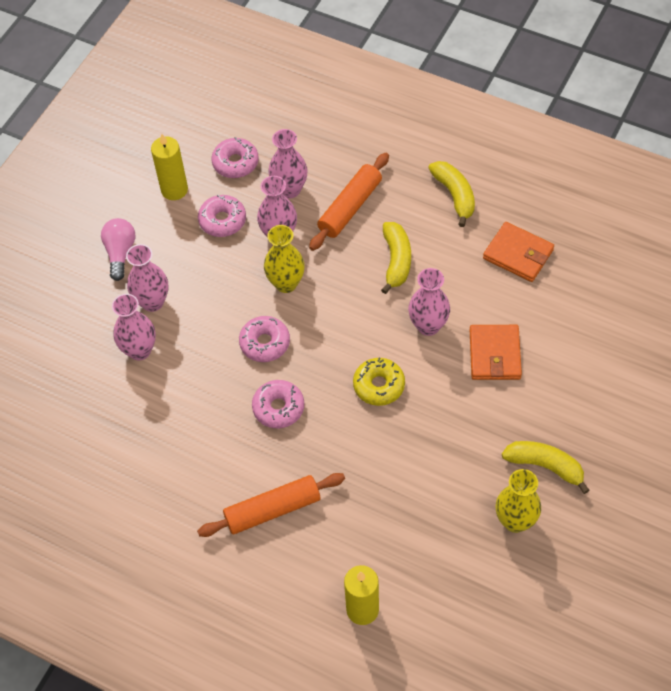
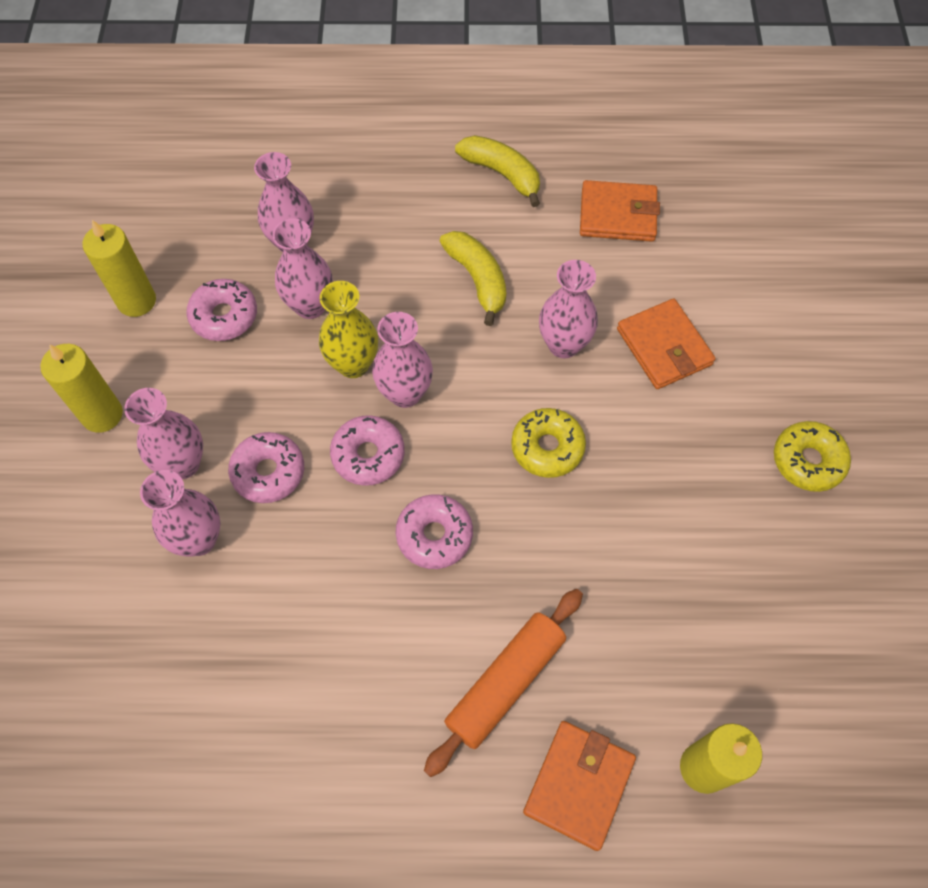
camera: 30 degrees left, 5 degrees up
(120, 253) = (102, 414): pink light bulb -> yellow candle
(235, 163) = (203, 236): pink donut -> pink donut (268, 472)
(283, 584) = (579, 785): none -> orange wallet
(308, 315) = (405, 393): none -> pink vase
(350, 207) = (382, 236): orange rolling pin -> none
(515, 521) = (816, 548): yellow vase -> none
(545, 466) = (808, 461): yellow banana -> yellow donut

